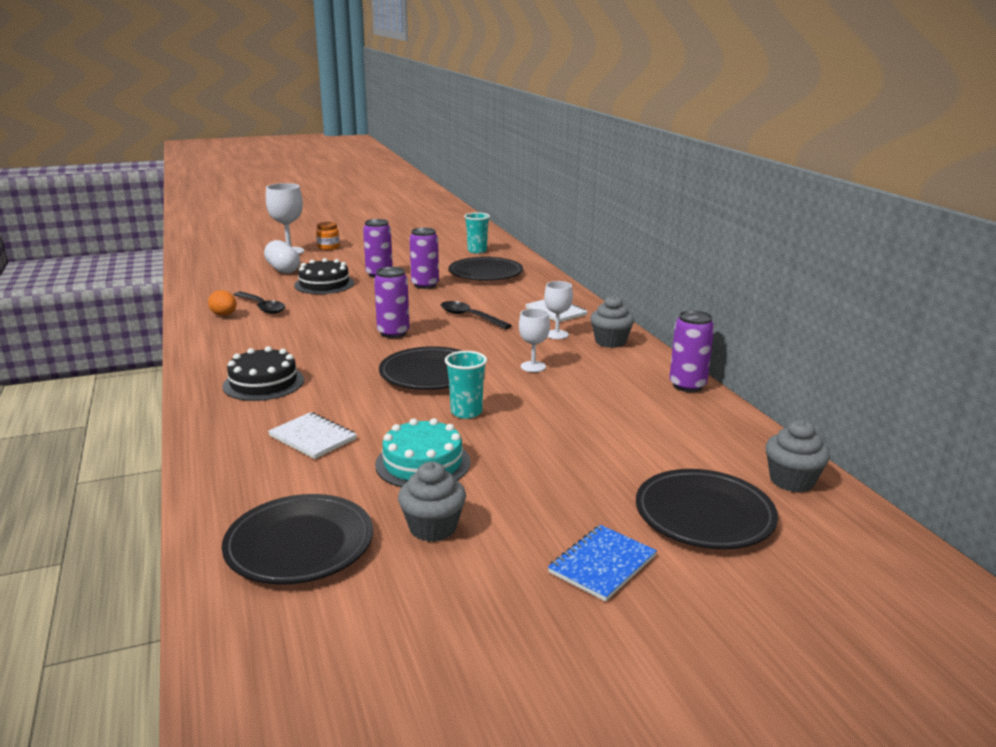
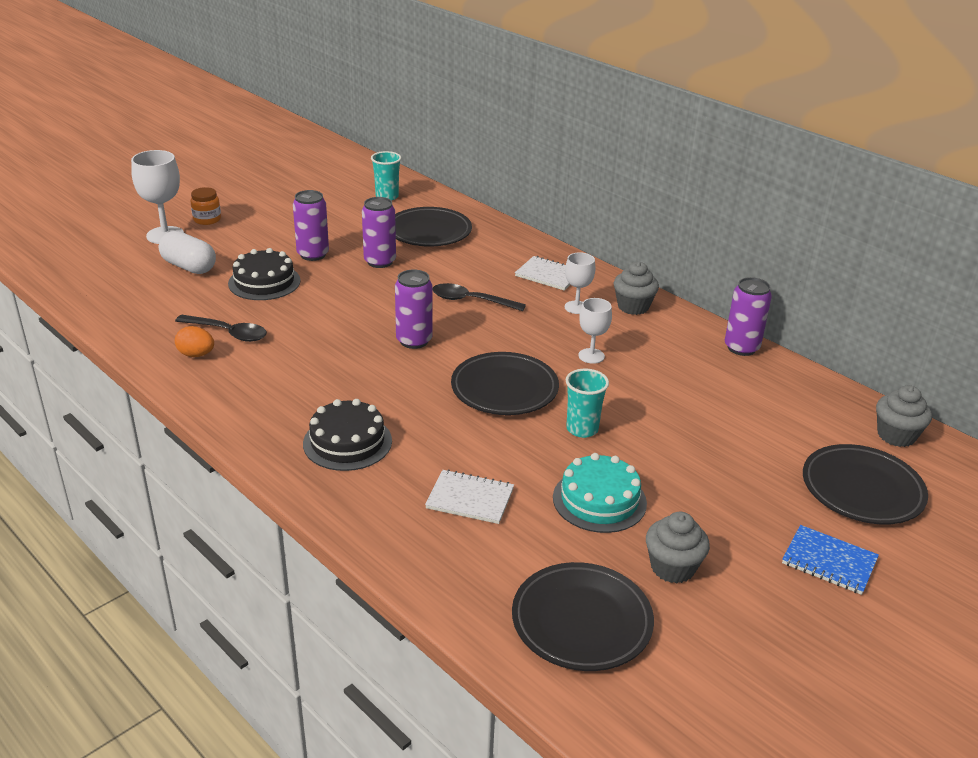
camera: 25 degrees left, 10 degrees up
(602, 564) = (829, 561): blue notebook -> blue notebook turned 75 degrees counterclockwise

